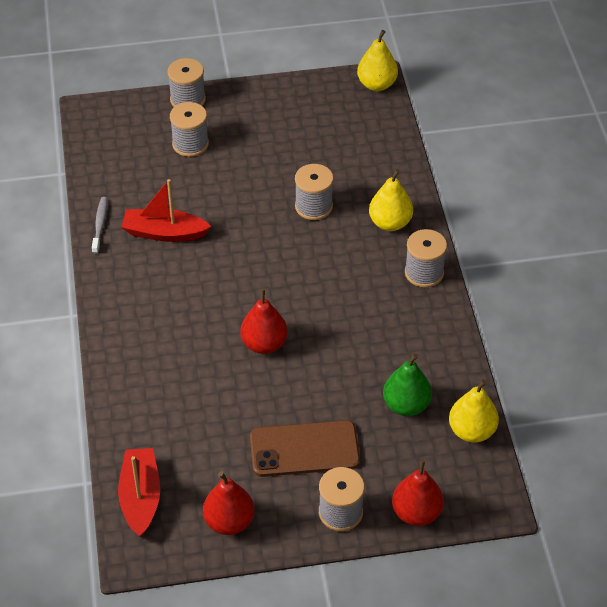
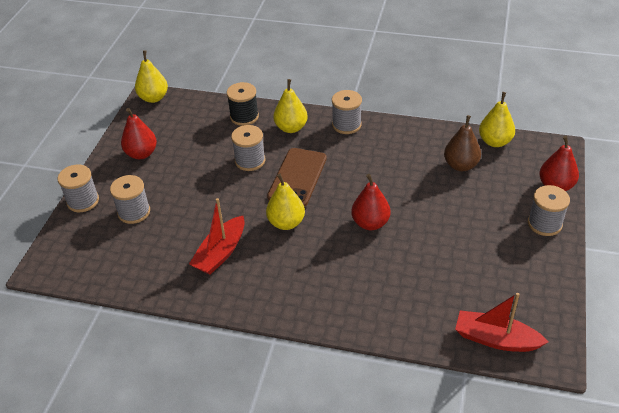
camera: 65 degrees left, 5 degrees down
(100, 225) = (183, 293): grey toothbrush -> none
(229, 521) = (536, 288): red pear -> red pear (141, 154)
(231, 271) = (286, 223): none -> yellow pear
(304, 449) = (481, 227): brown phone -> brown phone (297, 177)
(387, 174) = (244, 116): none -> black spool
(406, 405) = (460, 165): green pear -> brown pear

